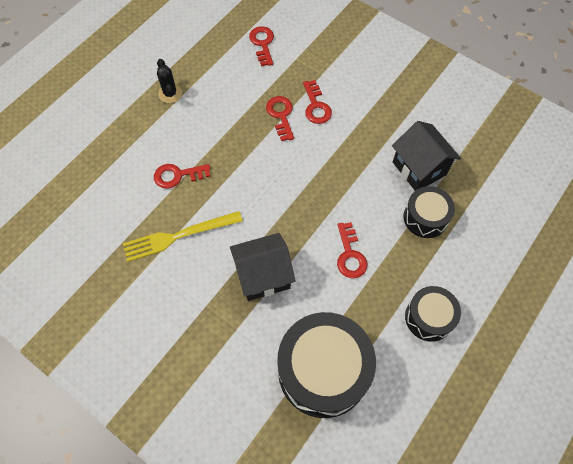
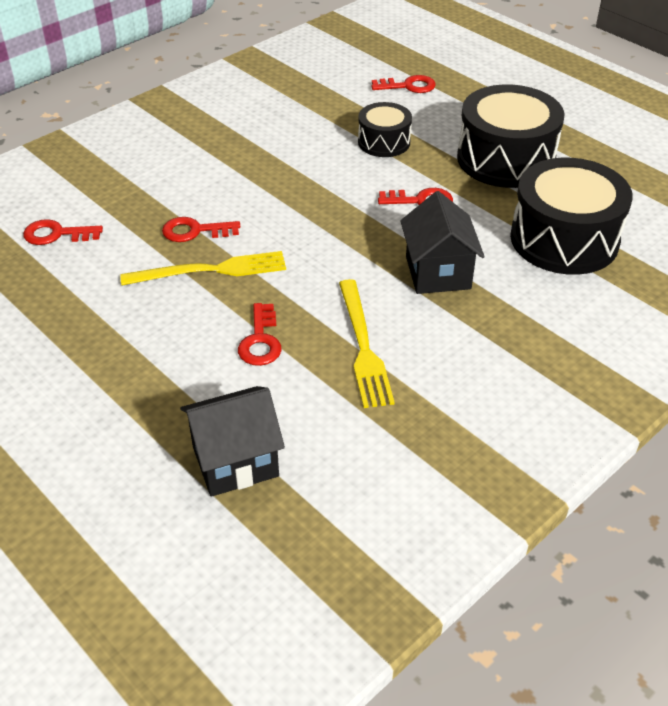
camera: 80 degrees left, 20 degrees down
(170, 93) = (102, 339): black cactus -> none
(241, 133) = (209, 271): none -> yellow fork
(316, 106) = (193, 199): red key -> red key (408, 86)
(419, 168) = (317, 136): black house -> black house (235, 461)
(429, 317) = (505, 159): black drum -> black drum, size x1.81

